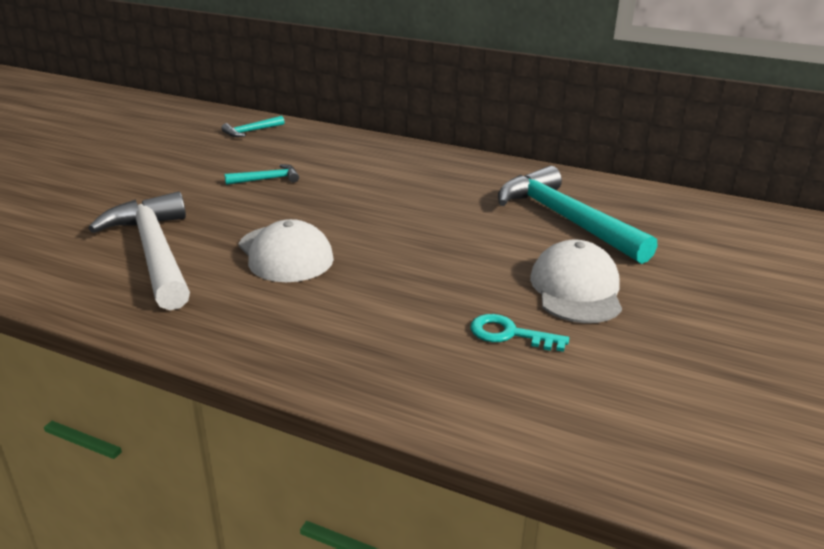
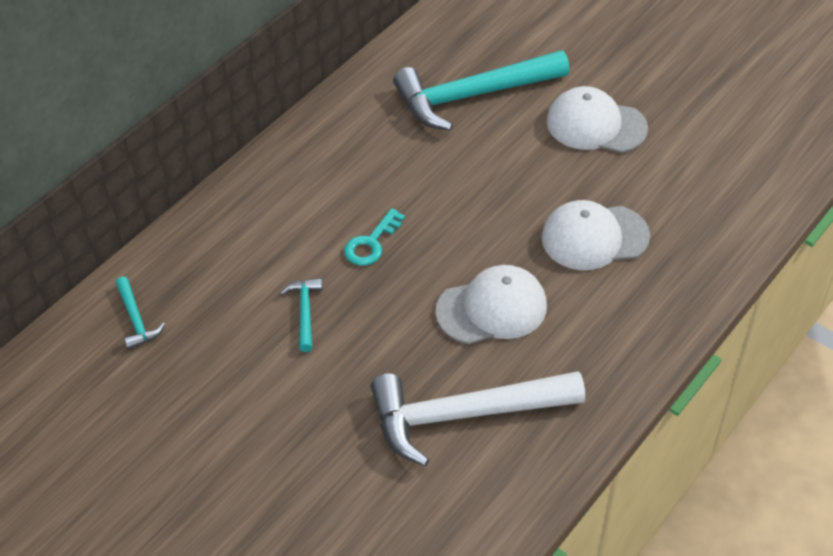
camera: 75 degrees left, 20 degrees up
(400, 301) = (594, 237): none -> white cap
(510, 334) = (653, 181): turquoise key -> turquoise key (371, 243)

